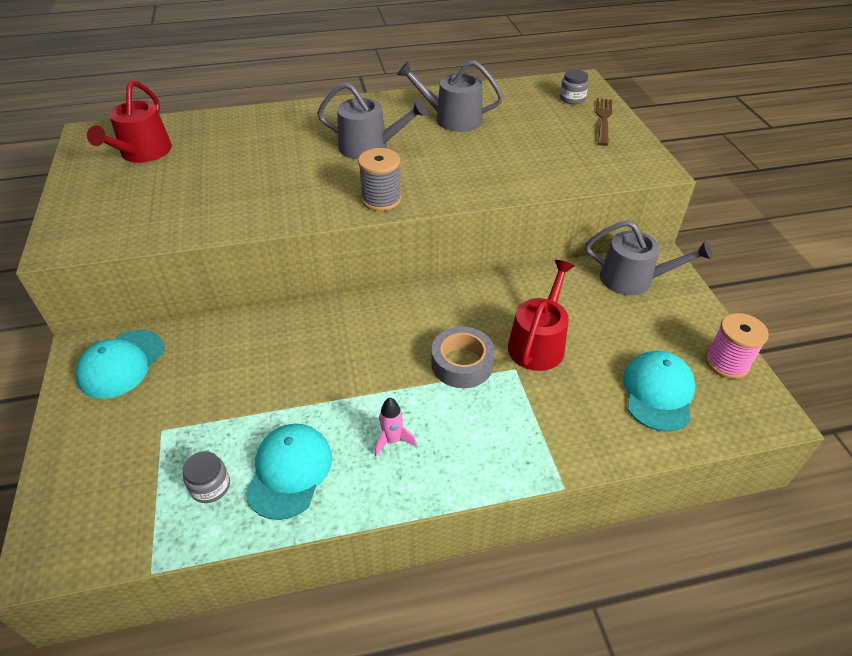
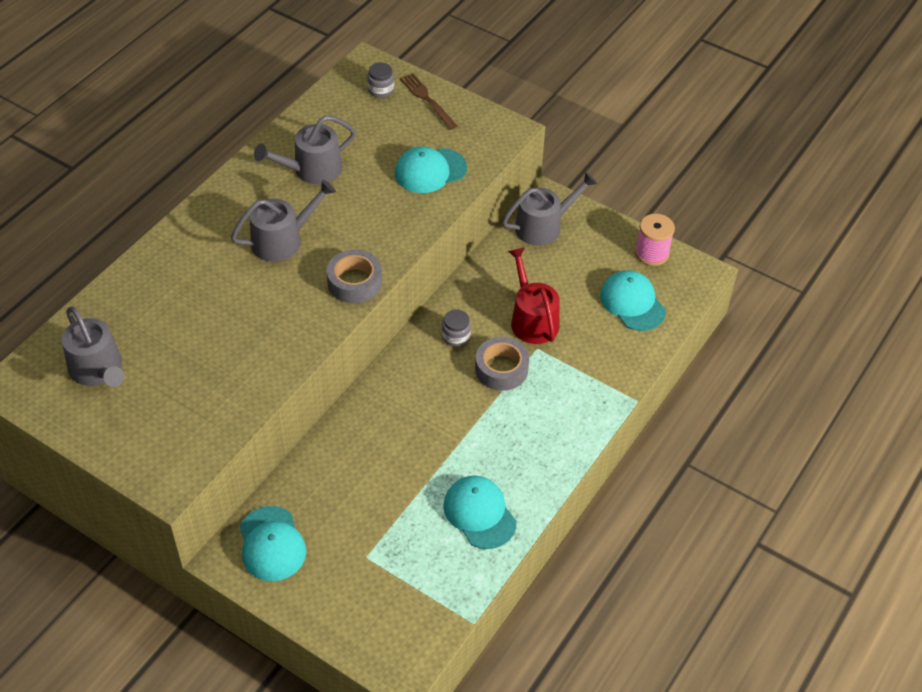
camera: 45 degrees left, 5 degrees up
(143, 153) = (98, 370): red watering can -> grey watering can
(210, 486) = (444, 559): grey jar -> grey jar (456, 336)
(381, 199) = (354, 282): grey spool -> grey tape
(392, 440) = (516, 449): pink rocket -> none
(545, 162) = (430, 171): none -> turquoise cap

